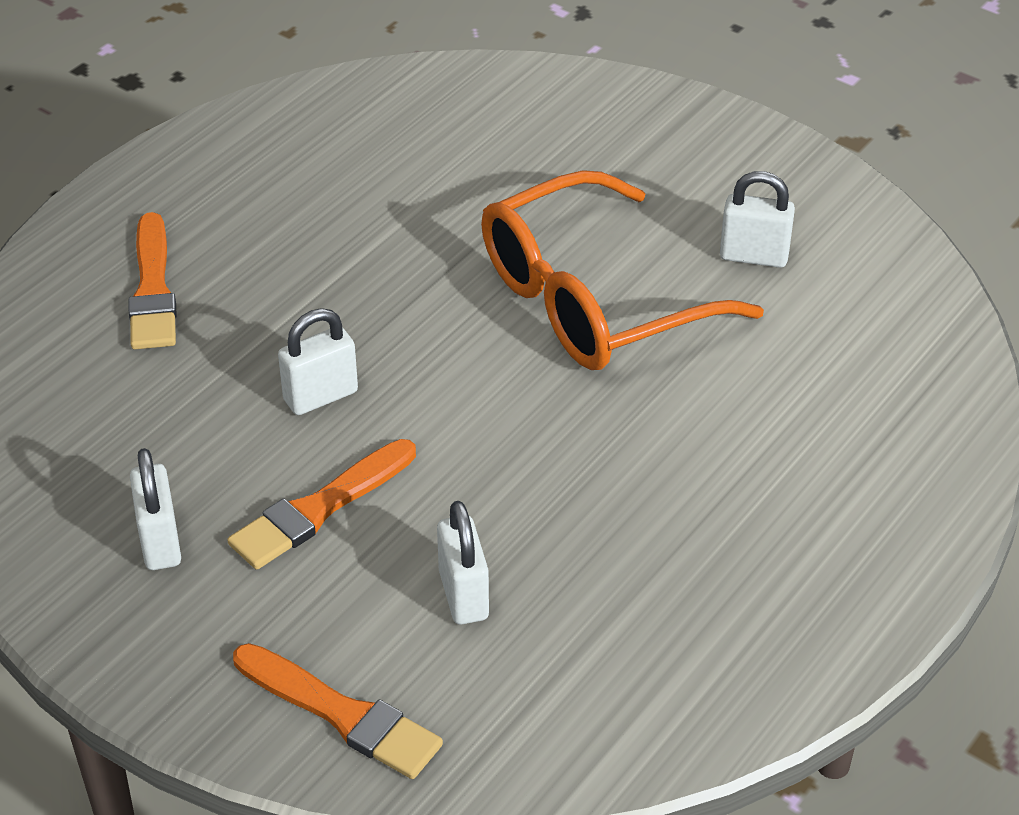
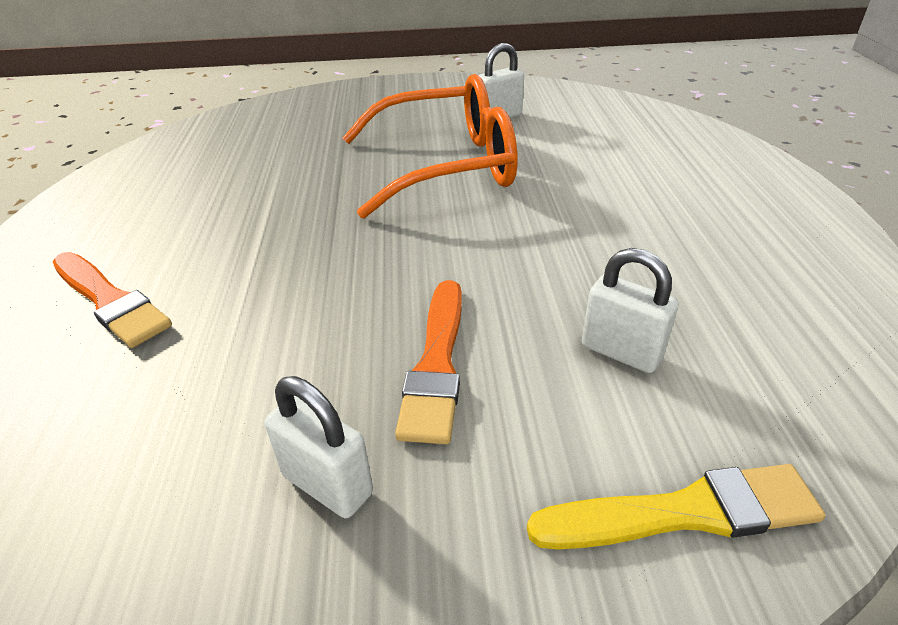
camera: 40 degrees left, 5 degrees down
(320, 396) = (339, 294): white padlock -> none
(342, 714) = (684, 512): orange brush -> yellow brush
(592, 300) = (447, 166): orange glasses -> orange glasses turned 120 degrees counterclockwise

